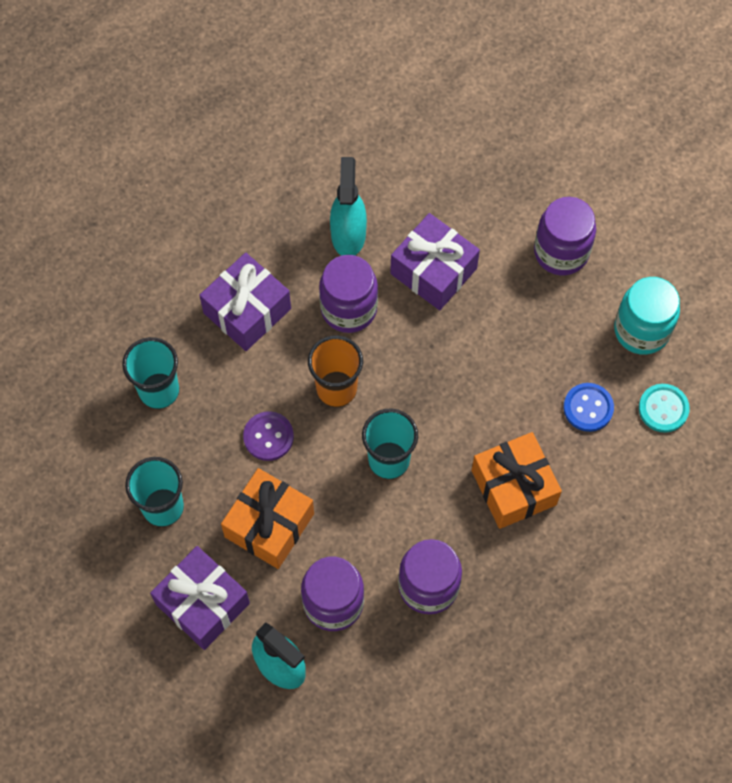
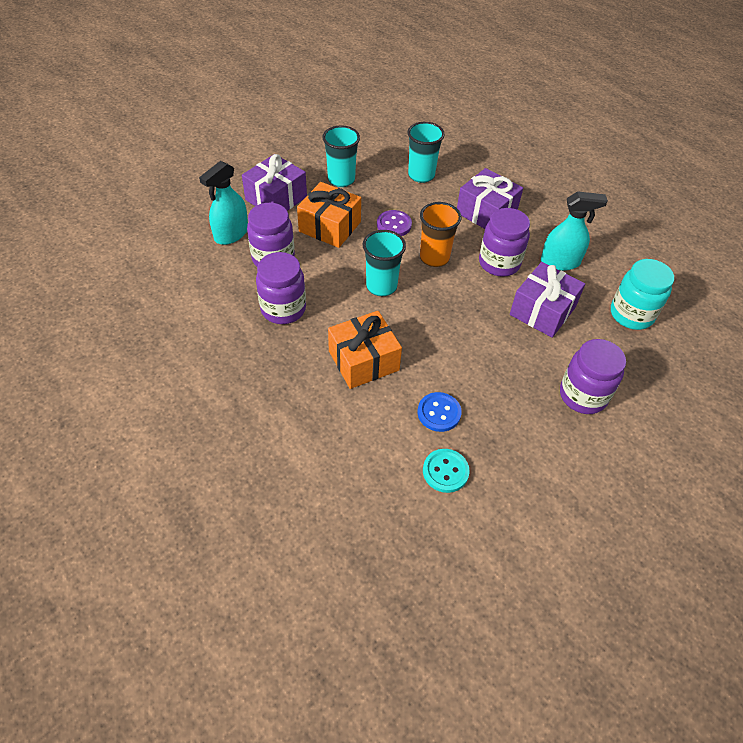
camera: 85 degrees right, 15 degrees down
(641, 330) = (520, 456): turquoise jar -> turquoise jar (631, 314)

